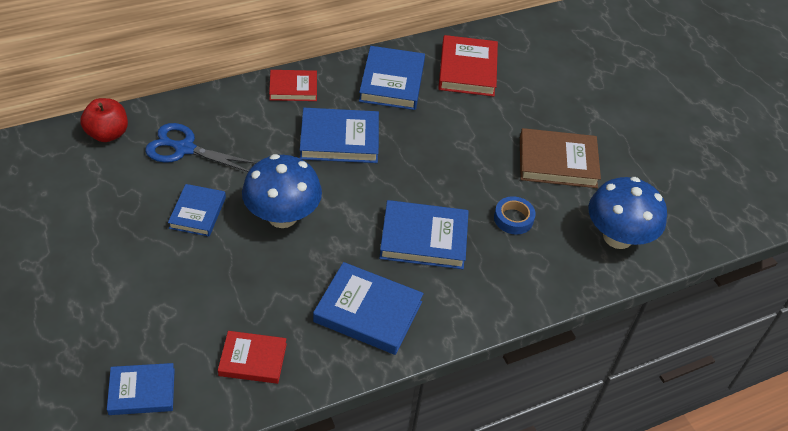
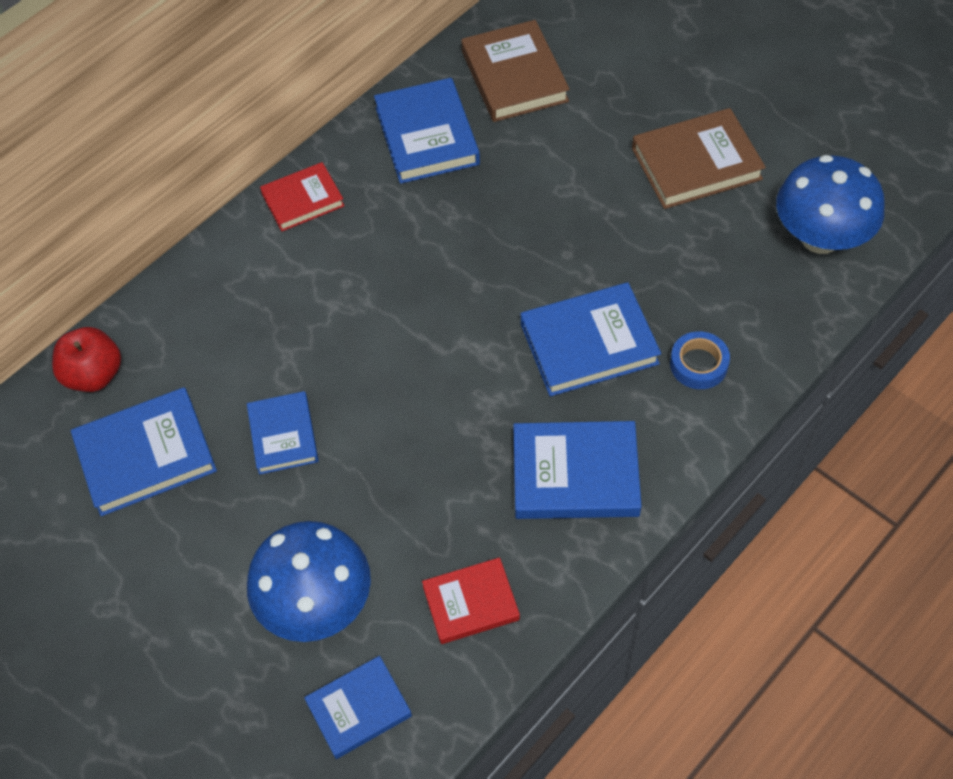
camera: 15 degrees left, 10 degrees up
(185, 149) = (211, 351): blue scissors -> none
(282, 216) = (395, 392): blue mushroom -> blue mushroom (316, 604)
(339, 139) = (406, 250): blue book -> blue book (146, 455)
(467, 70) = (514, 76): red book -> brown book
(513, 219) = (683, 267): blue tape -> blue tape (698, 364)

